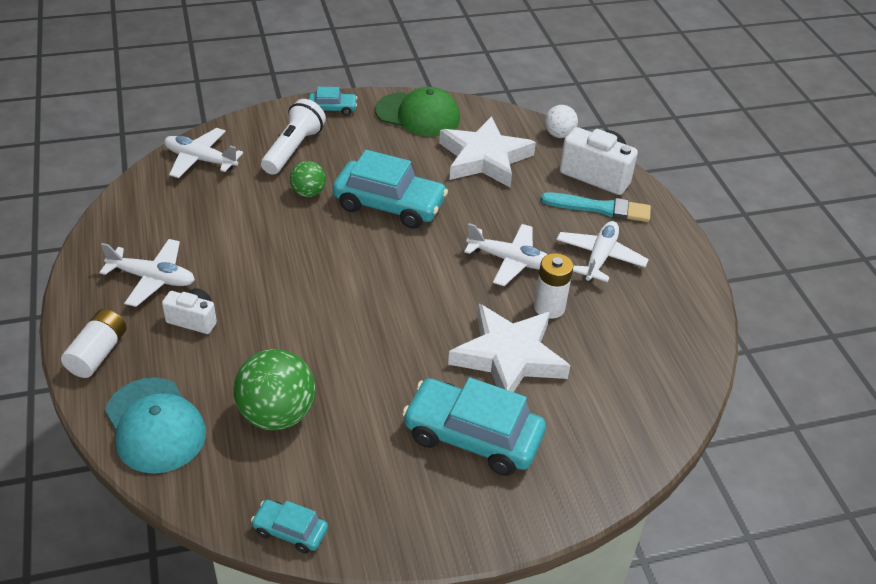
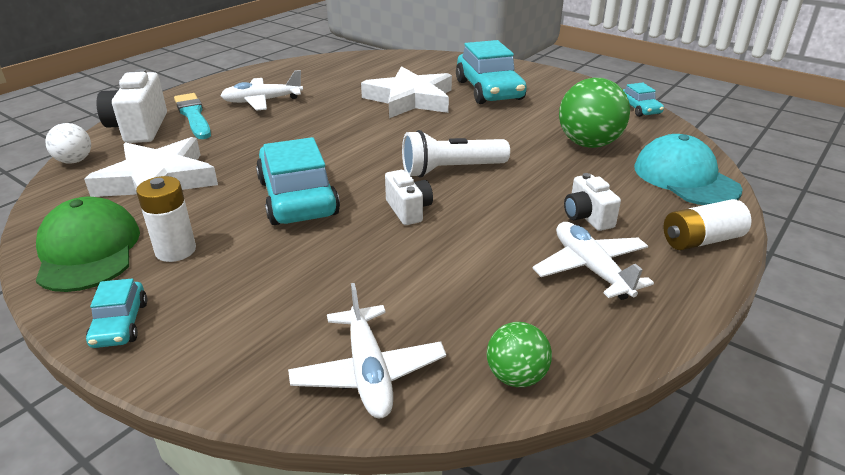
camera: 125 degrees left, 10 degrees down
(155, 426) = (685, 178): turquoise cap -> turquoise cap turned 45 degrees counterclockwise
(293, 149) = (258, 305): white flashlight -> white flashlight (451, 170)
(308, 193) = (334, 249): green ball -> green ball (516, 376)
(312, 243) = (408, 210): none -> white camera
(332, 109) = (120, 324): turquoise car -> turquoise car turned 150 degrees counterclockwise
(510, 261) = (308, 126): white plane -> none
(549, 307) = (343, 101): white battery -> white battery (175, 250)

